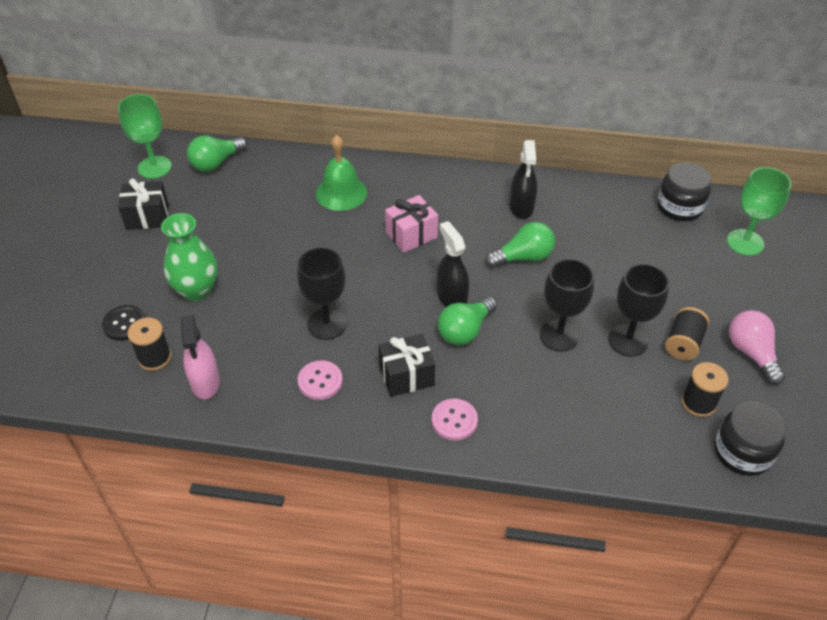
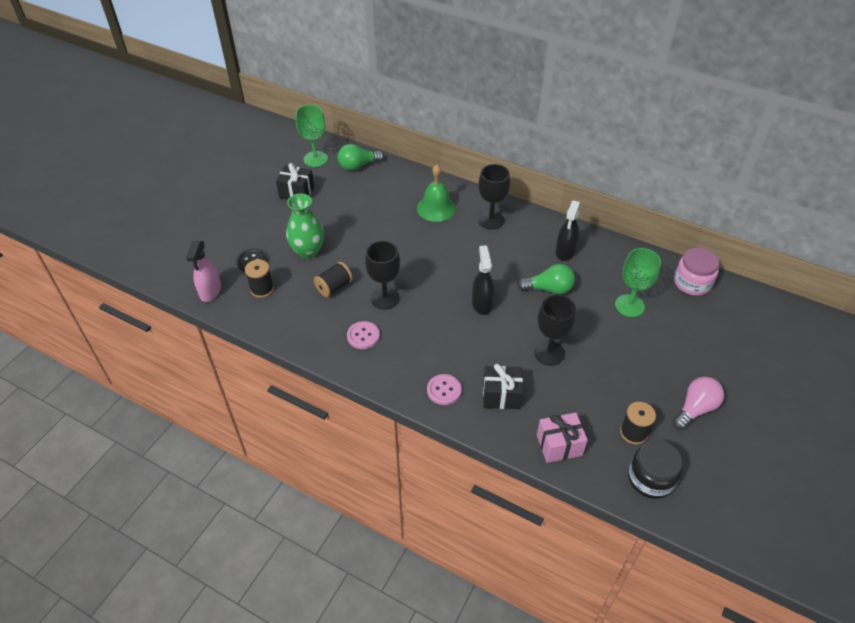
camera: 20 degrees right, 0 degrees up
(205, 382) = (287, 315): pink spray bottle -> pink spray bottle (210, 291)
(406, 376) = (424, 350): black gift -> black gift (501, 395)
(411, 235) = (473, 251): pink gift -> pink gift (559, 445)
(465, 330) = (481, 330): green light bulb -> none
(628, 340) = (600, 371): black goblet -> black goblet (491, 220)
(679, 207) = (692, 283): black jar -> pink jar
(683, 343) = (643, 386): black spool -> black spool (334, 287)
(745, 242) = (733, 324): green goblet -> green goblet (629, 306)
(751, 353) = (695, 409): pink light bulb -> pink light bulb turned 45 degrees clockwise

